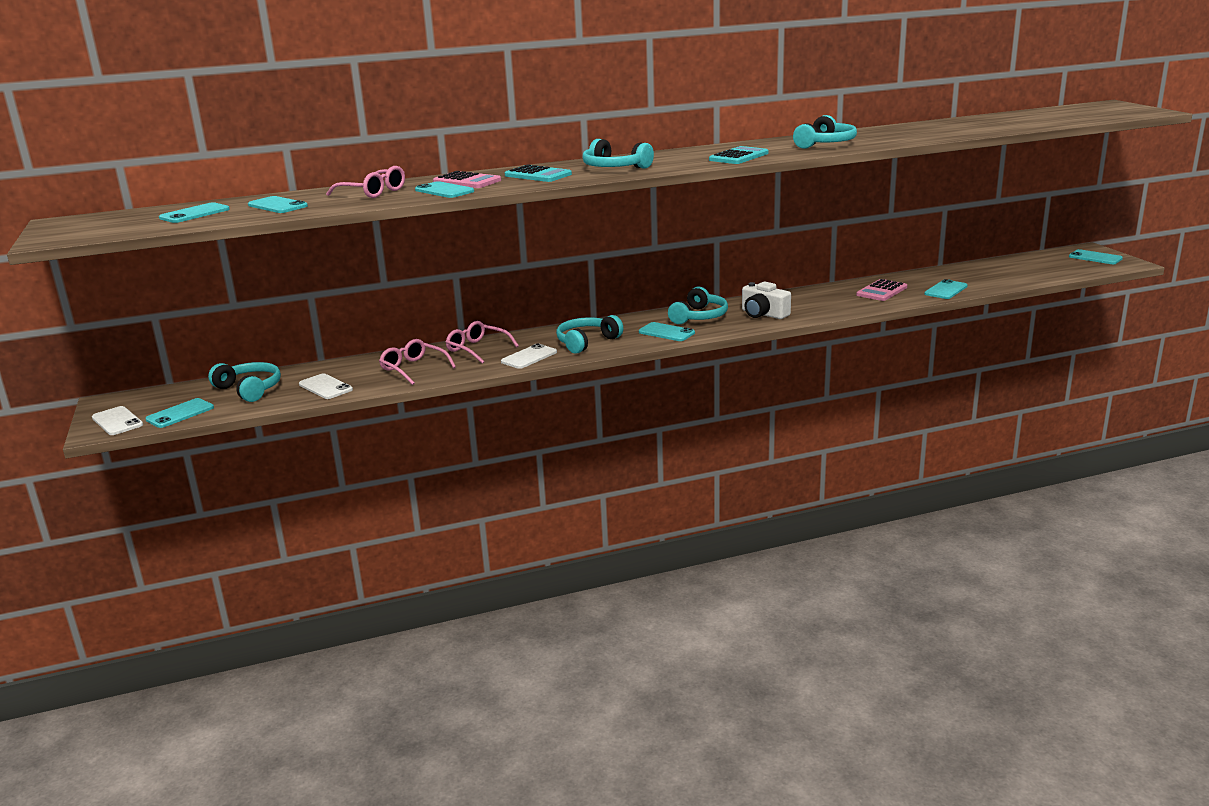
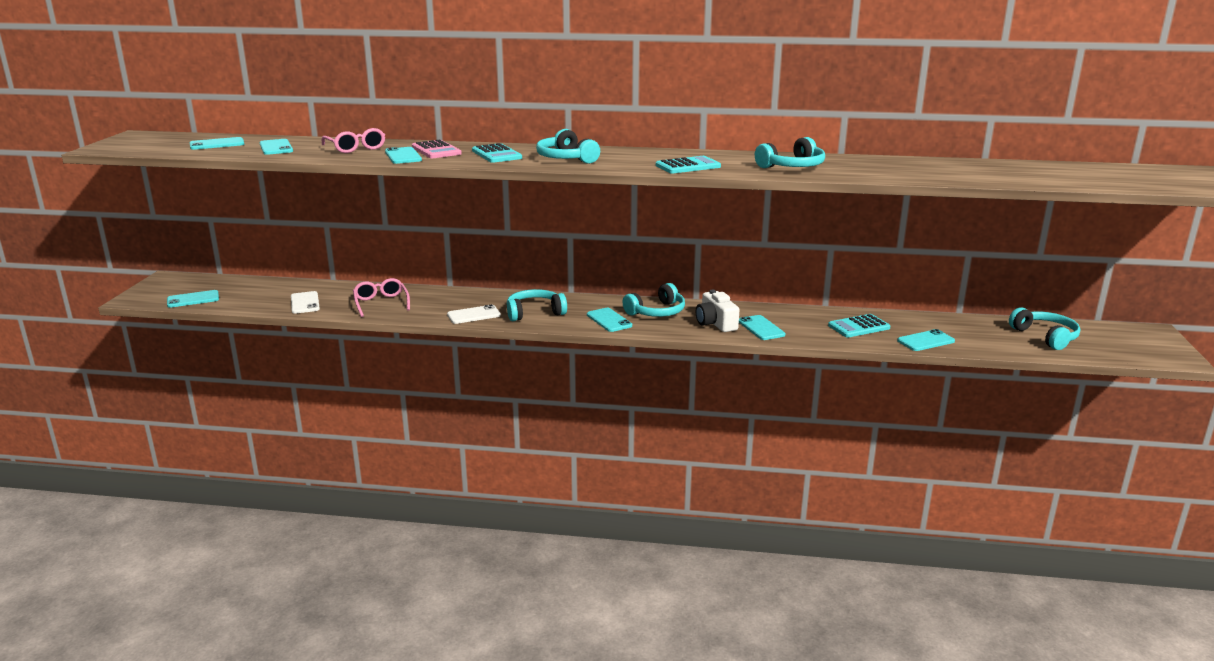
camera: 25 degrees right, 0 degrees up
(117, 421) = (152, 295): white phone -> none
(249, 389) = (257, 292): turquoise headphones -> turquoise headphones (1045, 337)
(477, 349) = (447, 298): pink glasses -> none
(881, 291) = (859, 327): pink calculator -> turquoise calculator
(1095, 257) = (1147, 343): turquoise phone -> turquoise phone (761, 328)

